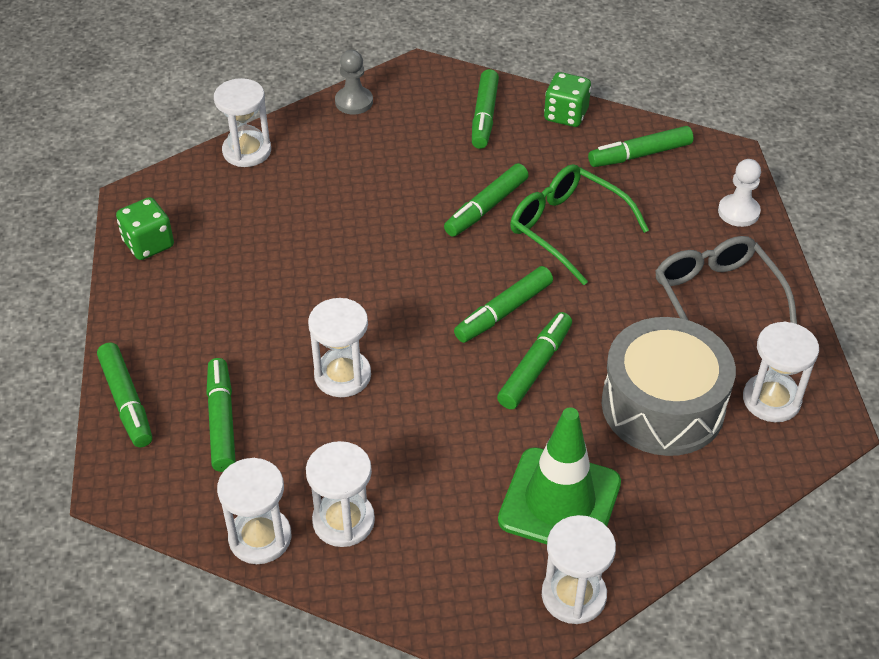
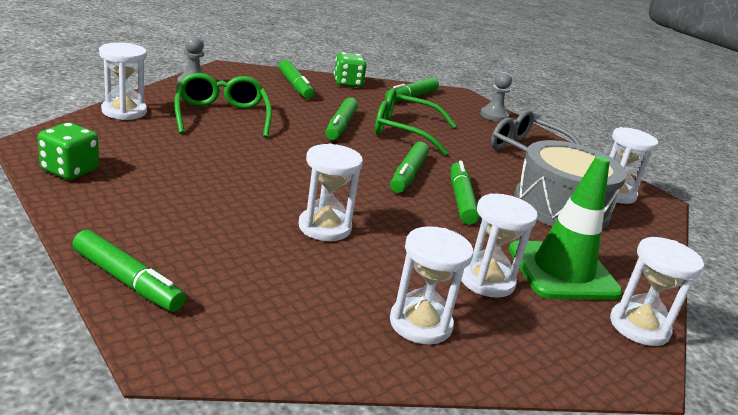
camera: 35 degrees left, 20 degrees down
(221, 421) = (242, 276): green marker -> none
(260, 537) = (358, 357): white hourglass -> white hourglass (486, 281)
(350, 171) = (221, 116): none -> green glasses
(738, 212) = (494, 116): white pawn -> grey pawn

